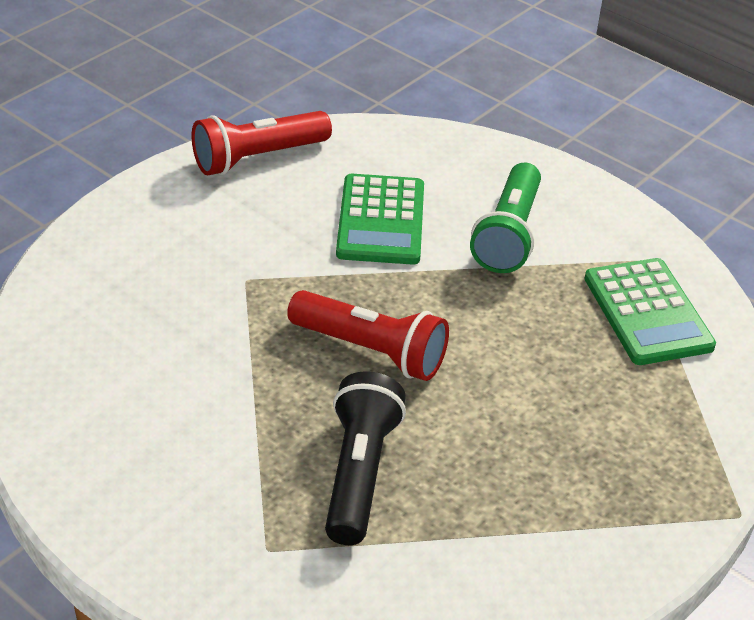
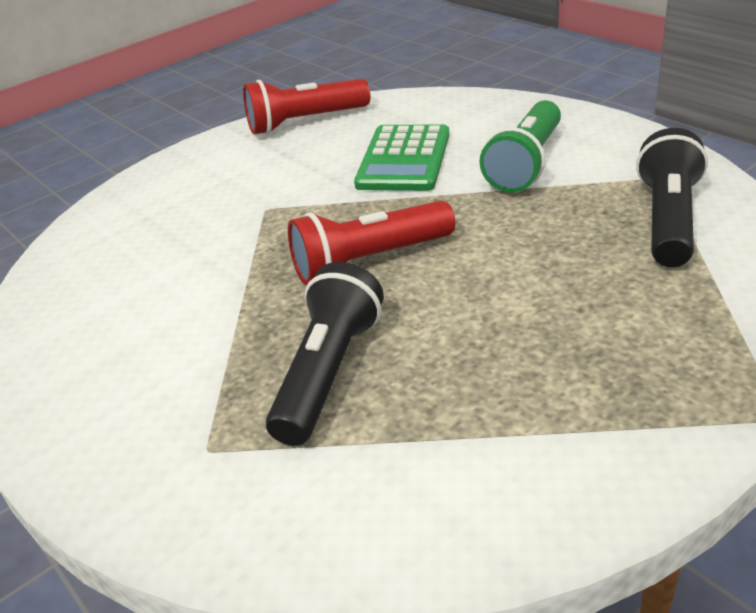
camera: 15 degrees right, 5 degrees down
(371, 351) = (369, 261): red flashlight -> red flashlight turned 120 degrees clockwise
(648, 312) = (667, 220): green calculator -> black flashlight

